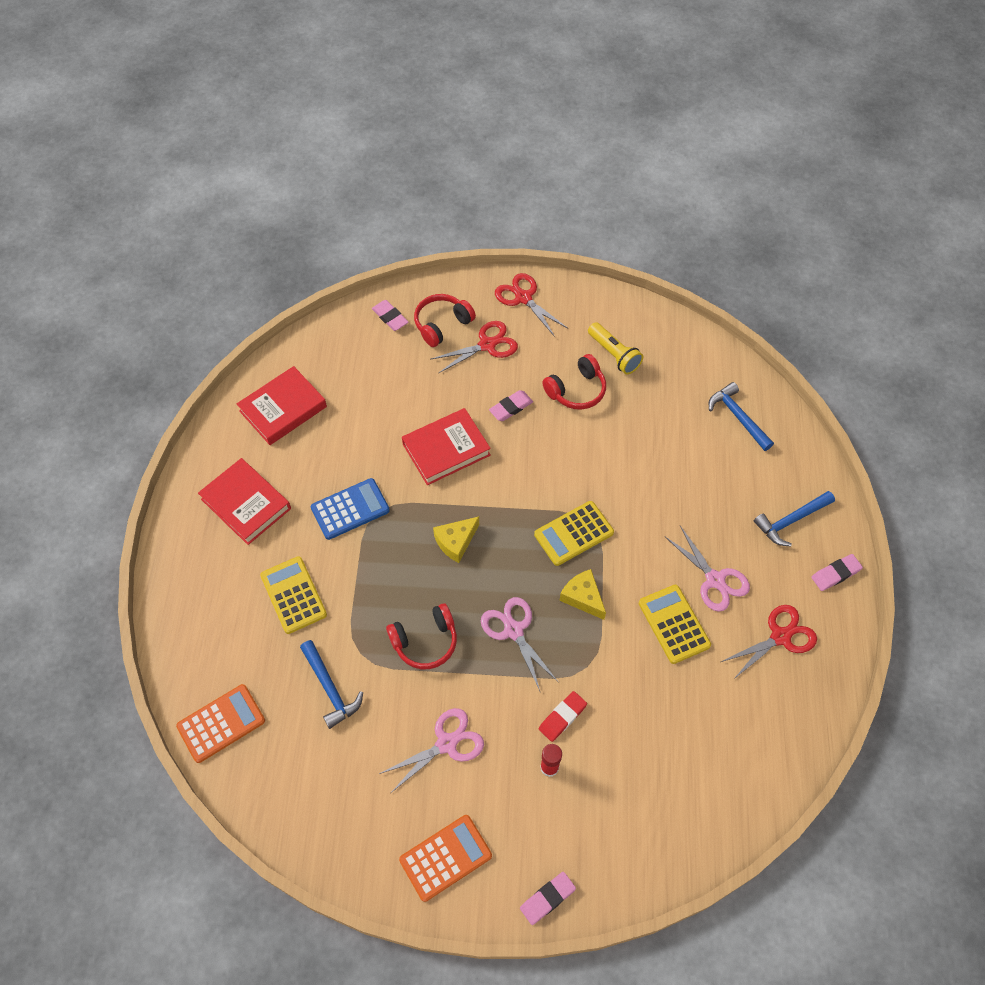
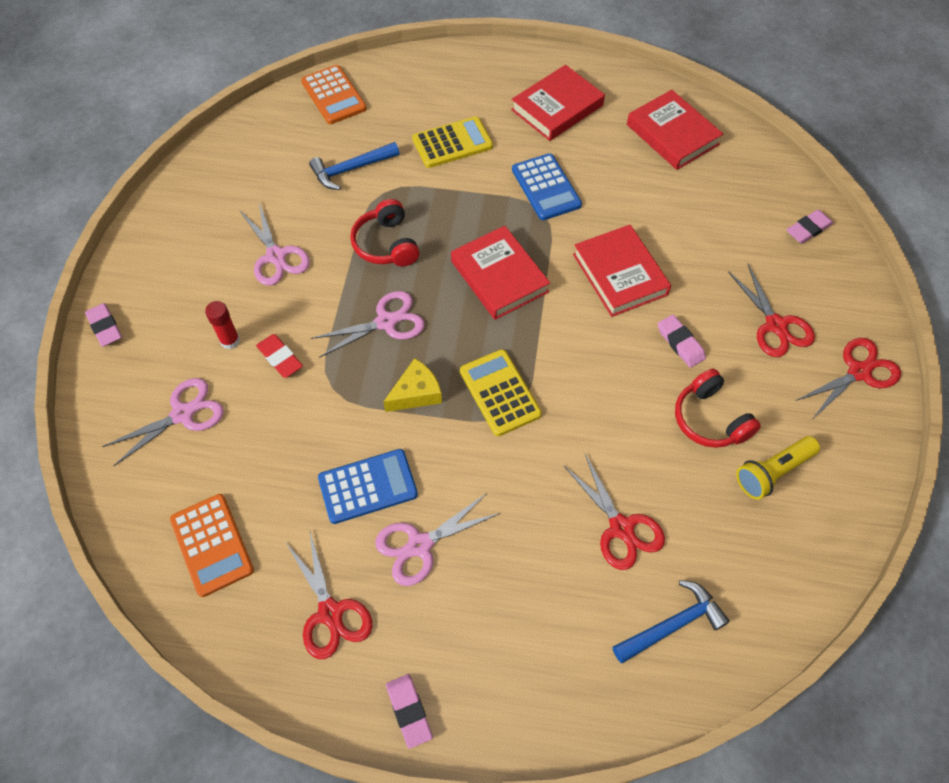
camera: 95 degrees right, 0 degrees up
(442, 324) = (803, 280): red headphones -> none
(445, 857) = (168, 249): orange calculator -> orange calculator (212, 545)
(456, 542) = (499, 276): yellow cheese -> red book
(632, 793) = (183, 414): none -> pink scissors
(674, 447) = (621, 528): none -> red scissors
(674, 624) = (368, 486): yellow calculator -> blue calculator
(790, 521) = (497, 665): blue hammer -> none

